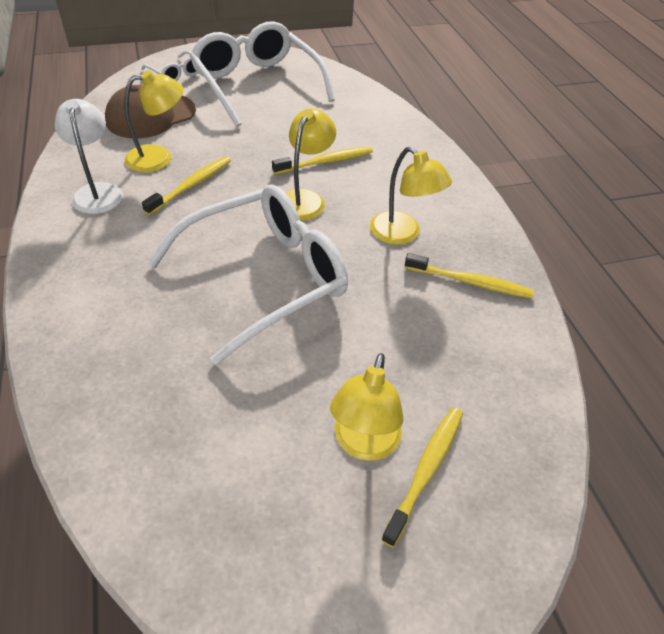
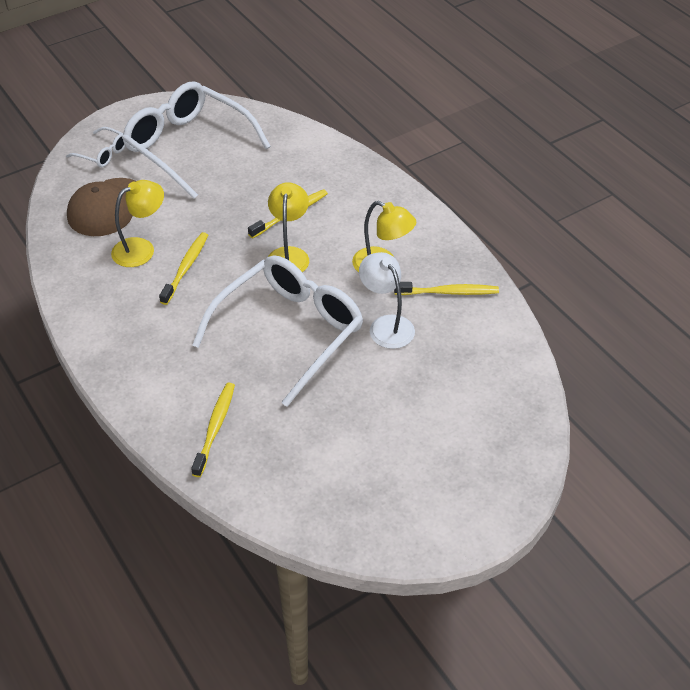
camera: 15 degrees left, 0 degrees up
(98, 192) = (108, 295): white lamp -> white lamp (386, 325)
(363, 444) = (414, 429): yellow lamp -> none
(425, 471) = (461, 434): yellow toothbrush -> yellow toothbrush (215, 428)

